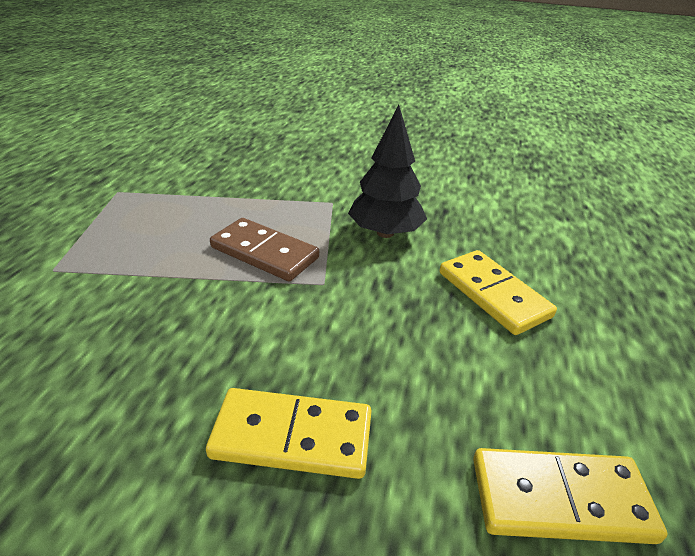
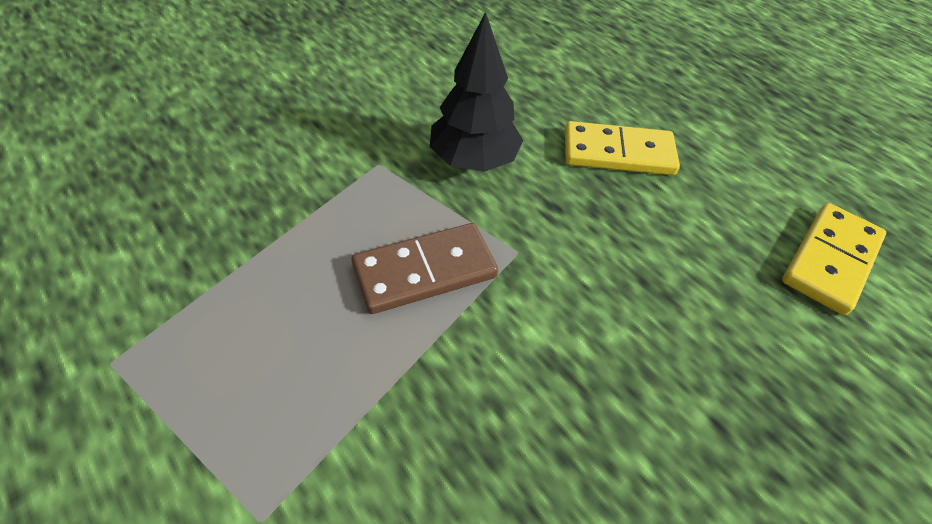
camera: 55 degrees left, 15 degrees up
(292, 436) = (707, 384): yellow domino -> none

